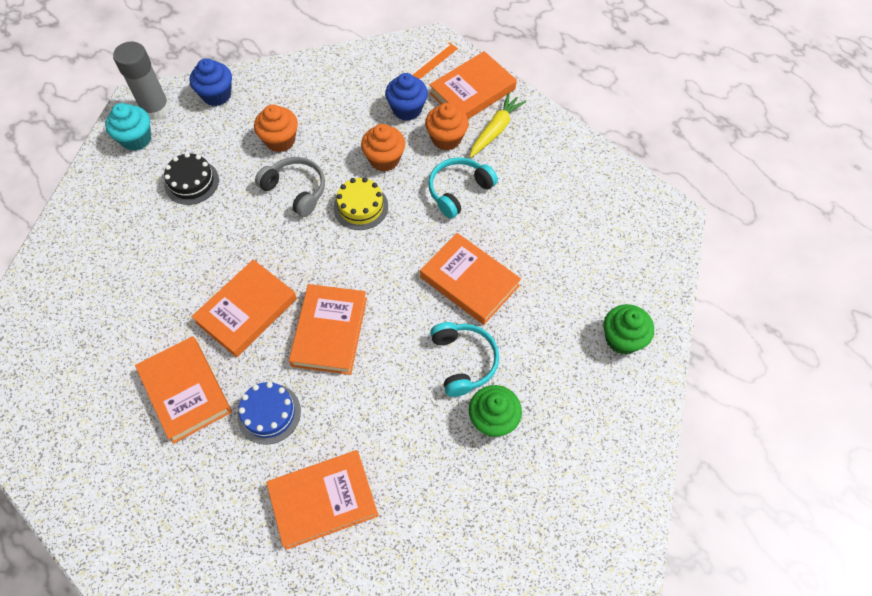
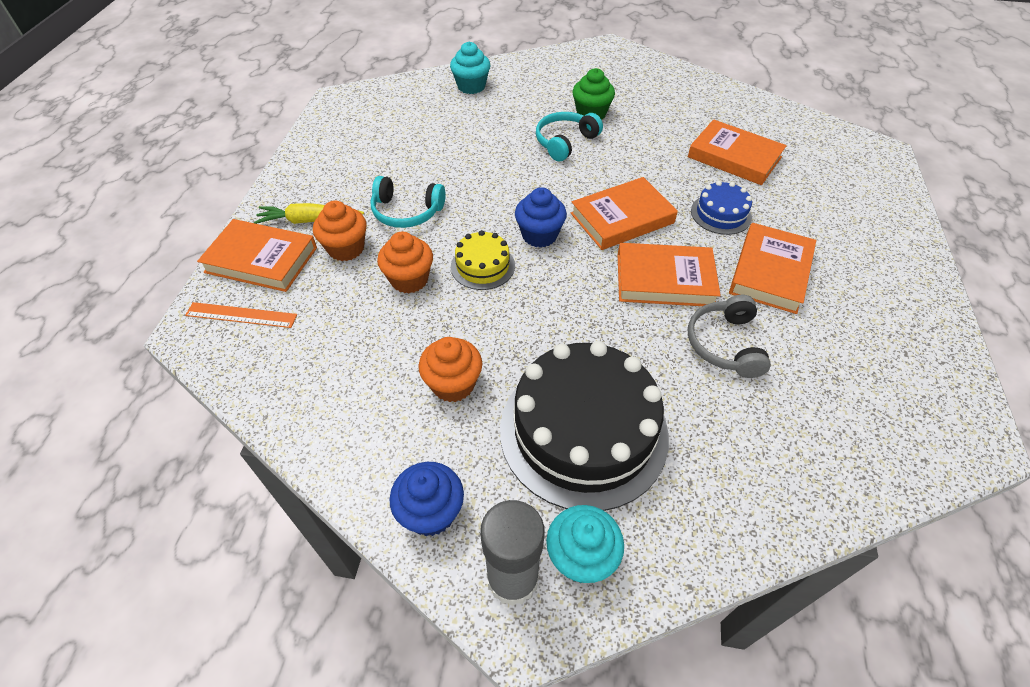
camera: 125 degrees left, 10 degrees down
(192, 182) = (583, 431): black cake -> black cake, size x2.12
(296, 190) = (507, 326): grey headphones -> grey headphones (725, 344)
(407, 109) = (324, 297): blue cupcake -> blue cupcake (539, 235)
(469, 281) = (495, 167): orange book -> none
(622, 339) = (471, 86): green cupcake -> turquoise cupcake

